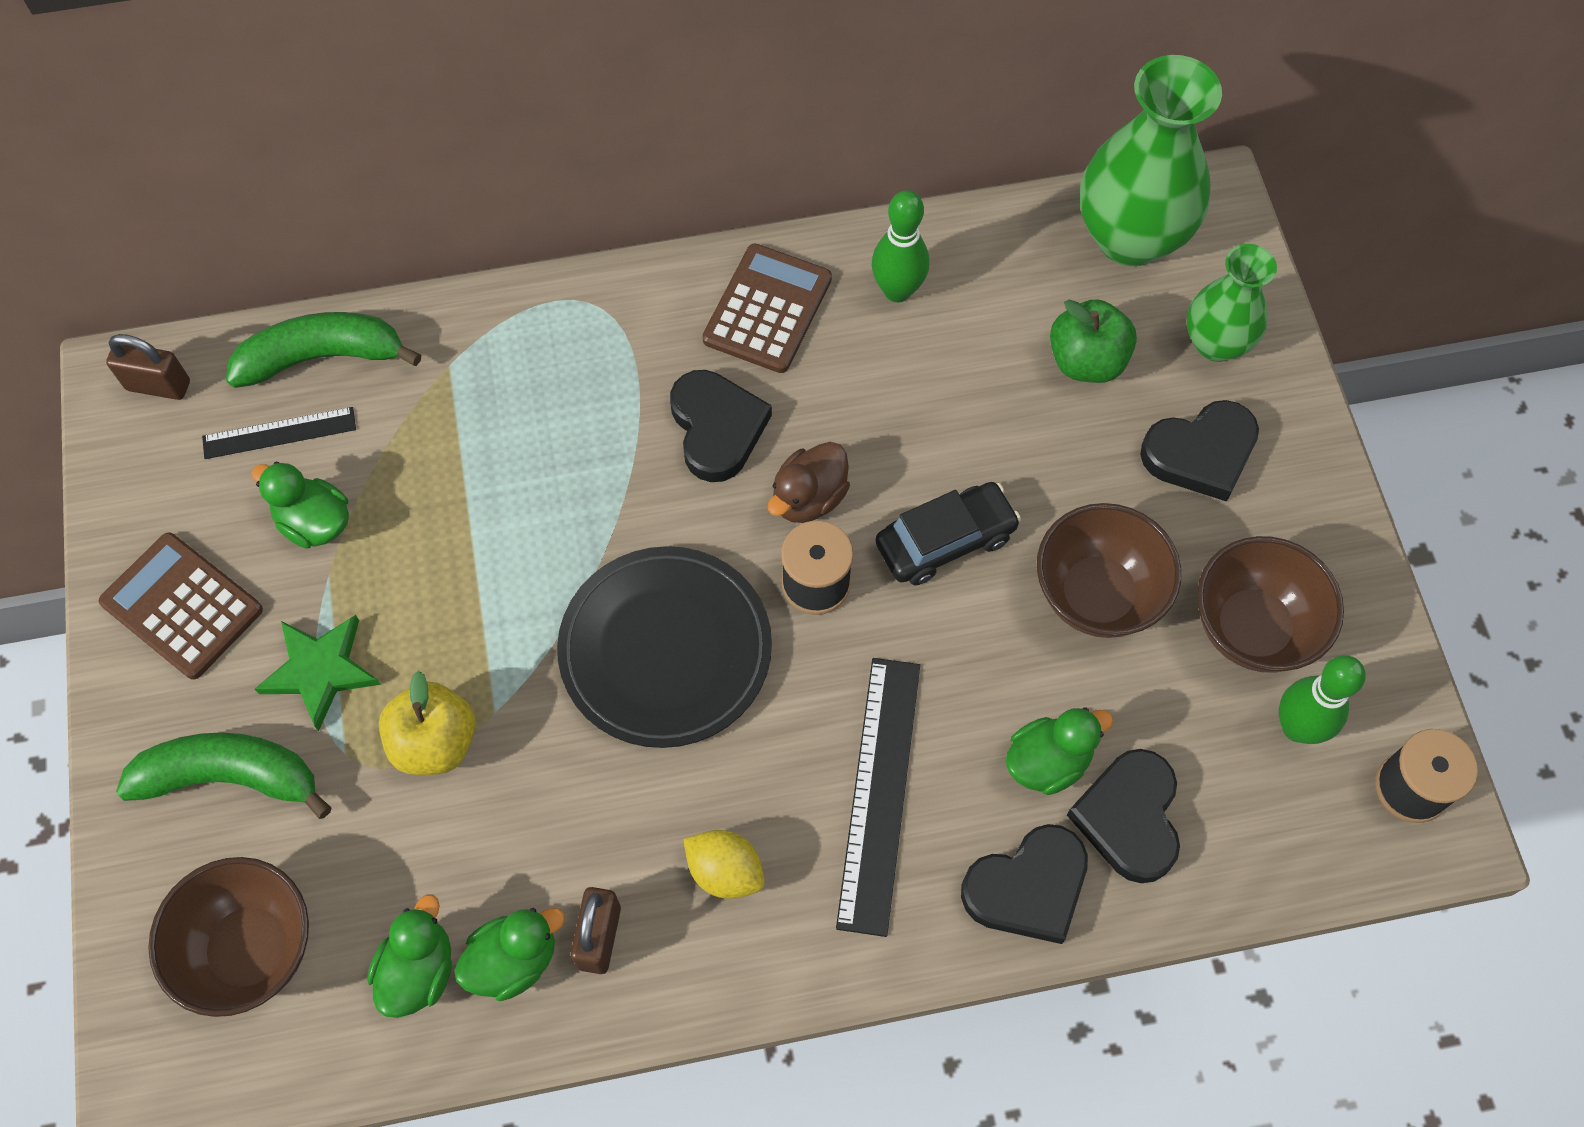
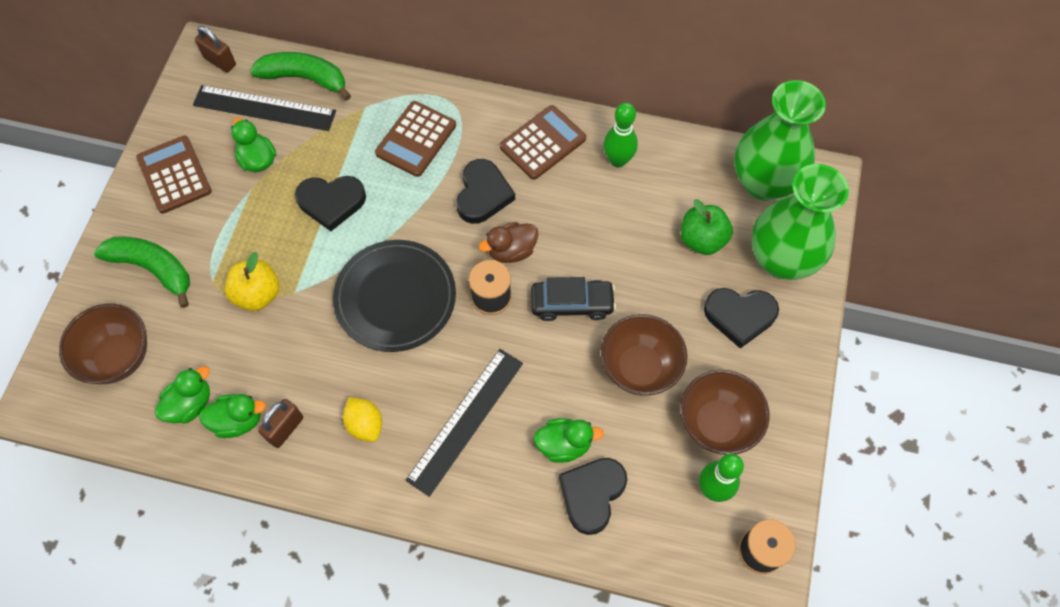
camera: 25 degrees right, 0 degrees up
(279, 433) = (264, 108): black ruler -> black ruler, size x1.71
(320, 671) = (222, 235): green star -> none
(562, 384) = (416, 139): none -> brown calculator
(1027, 887) = (517, 506): black heart -> black heart (331, 202)
(1216, 343) = (781, 259): green vase -> green vase, size x1.67

